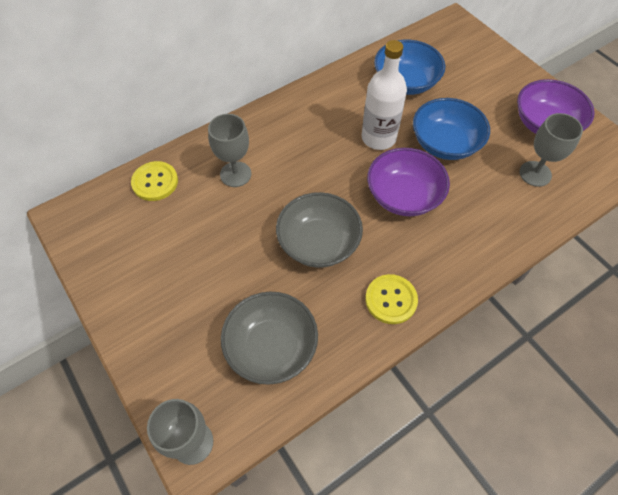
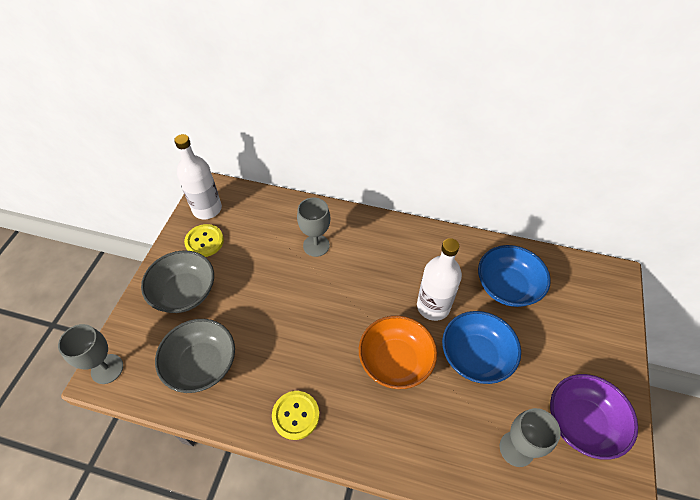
camera: 50 degrees right, 5 degrees down
(89, 234) = (207, 209): none -> white bottle
(155, 182) = (271, 210): yellow button -> yellow button (204, 241)
(318, 243) = (304, 334): grey bowl -> grey bowl (184, 292)
(403, 196) = (395, 361): purple bowl -> orange bowl

